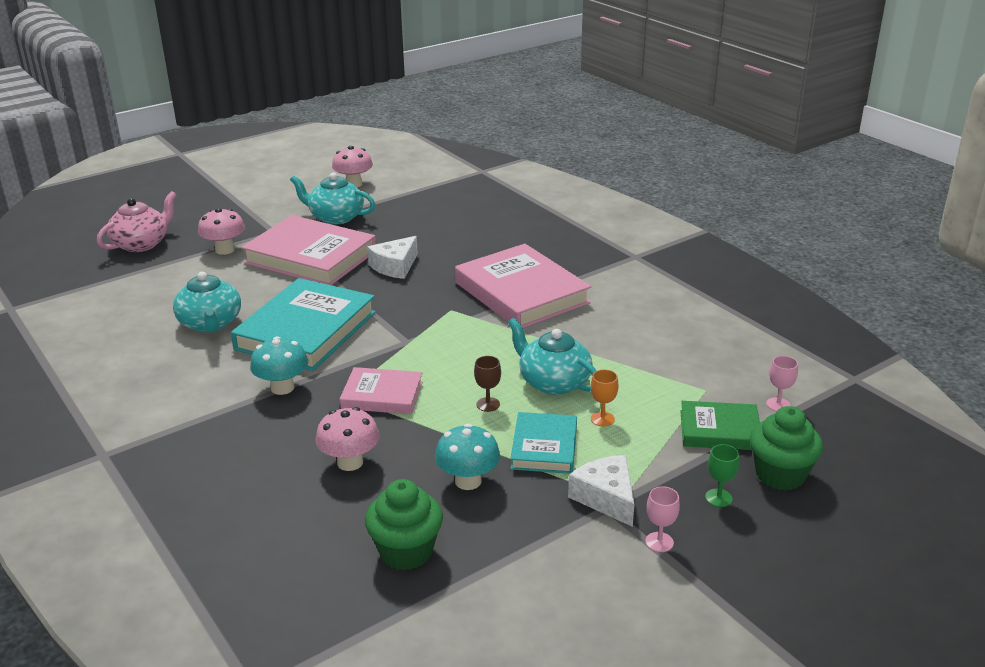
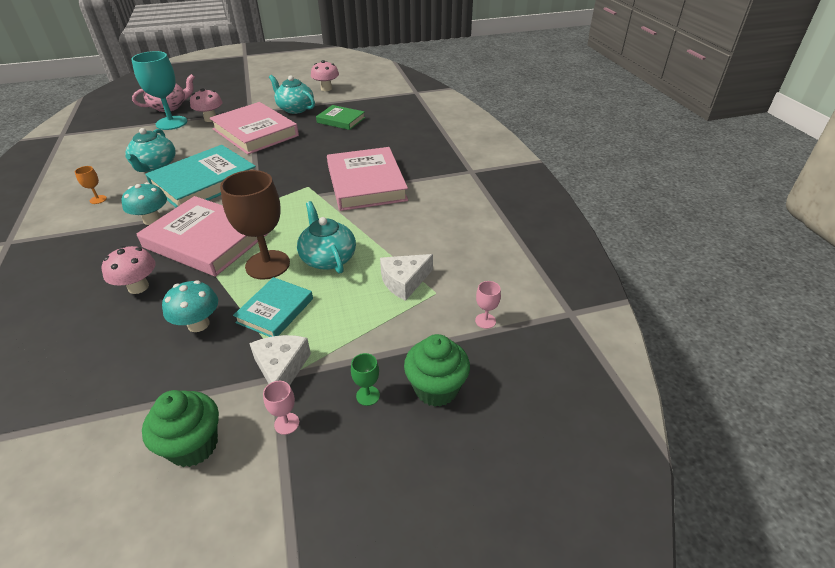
camera: 20 degrees right, 10 degrees up
(170, 265) = (171, 123): none -> turquoise goblet
(382, 395) = (206, 240): pink book -> pink book, size x1.81
(395, 266) = (300, 148): white cheese -> white cheese (404, 281)
(406, 552) = (104, 372): green cupcake -> green cupcake (193, 445)
(488, 404) = (267, 265): brown goblet -> brown goblet, size x2.39
(602, 419) = (337, 298): orange goblet -> orange goblet (98, 199)
(719, 430) = (419, 332): green book -> green book (341, 120)

